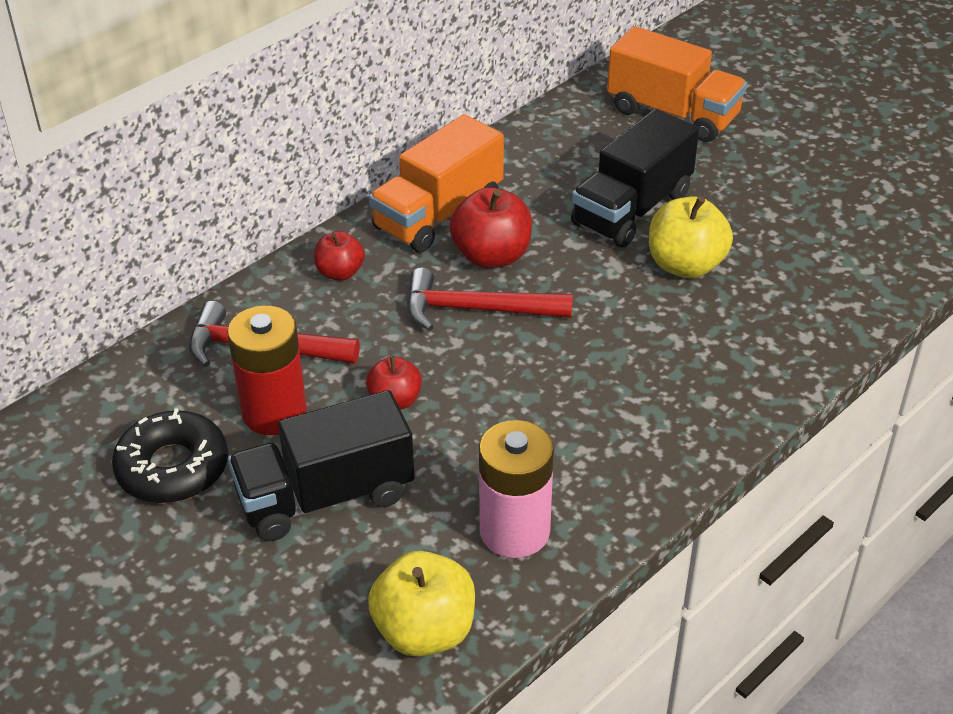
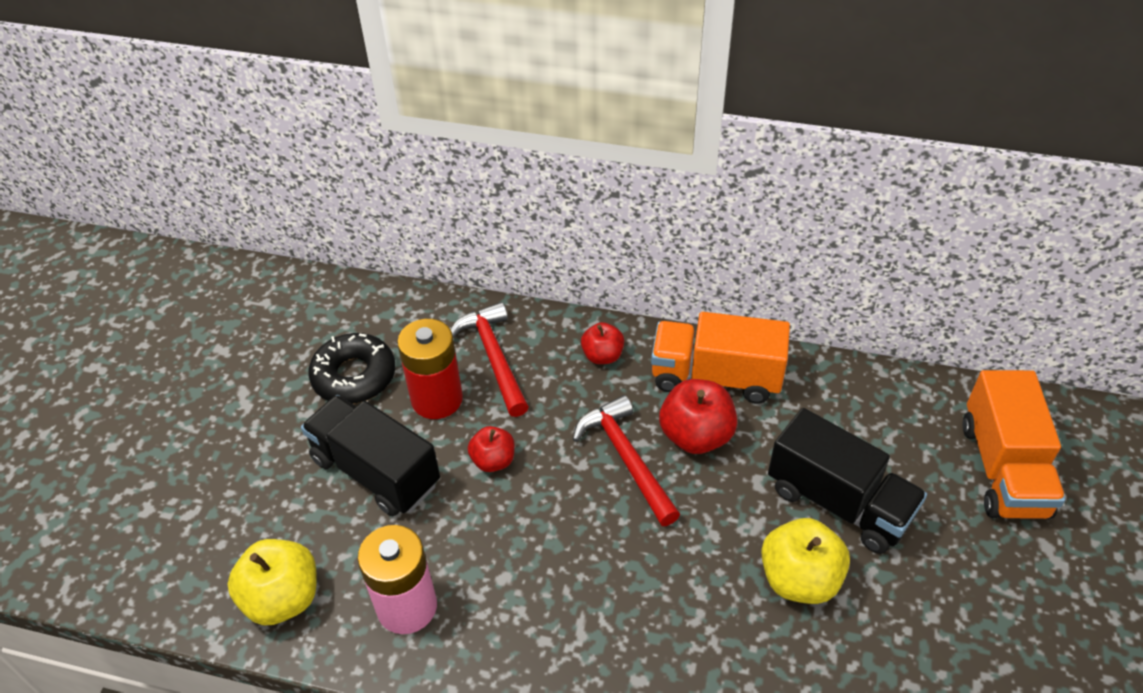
camera: 60 degrees right, 5 degrees up
(632, 209) = (838, 502): black truck -> black truck turned 150 degrees counterclockwise

